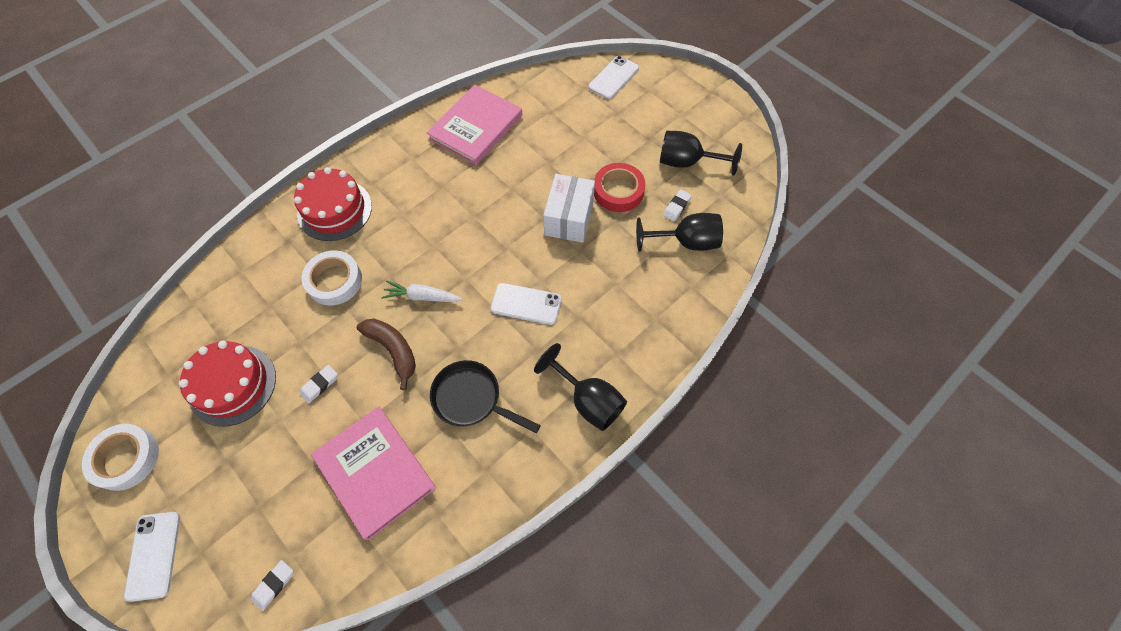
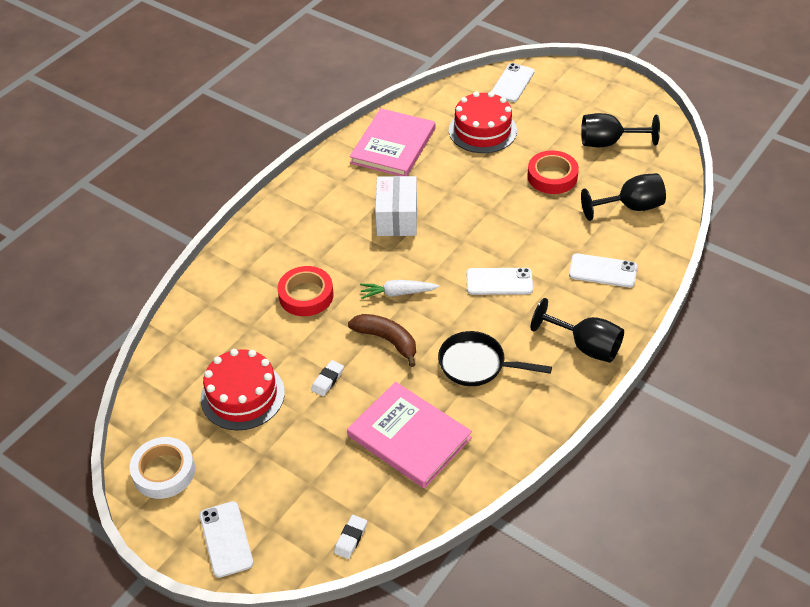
camera: 10 degrees left, 15 degrees down
(334, 210) = (281, 237): red cake -> red cake (482, 130)
(334, 281) = (306, 295): white tape -> red tape
(569, 218) = (513, 206): white box -> white box (397, 218)
(634, 312) = (602, 271): none -> white phone
(676, 207) = (612, 180): white eraser -> none

